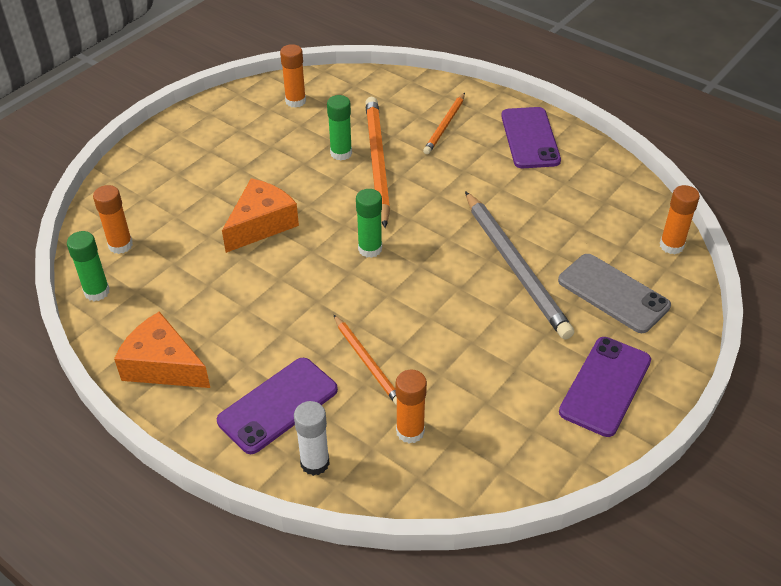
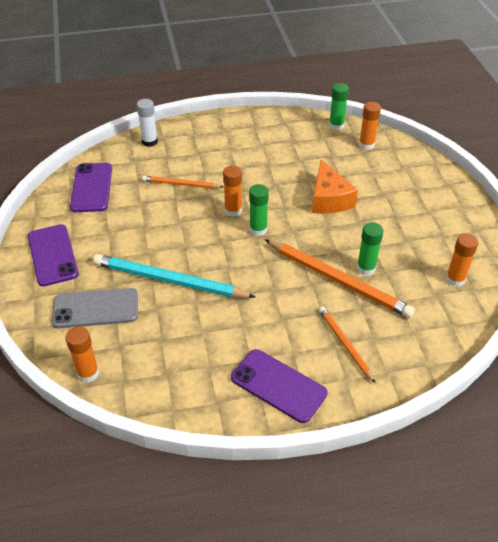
camera: 130 degrees right, 0 degrees up
(163, 365) = (260, 126): orange cheese -> none
(278, 405) = (193, 146): purple phone -> purple phone (91, 188)
(410, 431) = (125, 175): orange glue stick -> orange glue stick (233, 210)
(516, 267) = (169, 280): grey pencil -> turquoise pencil

